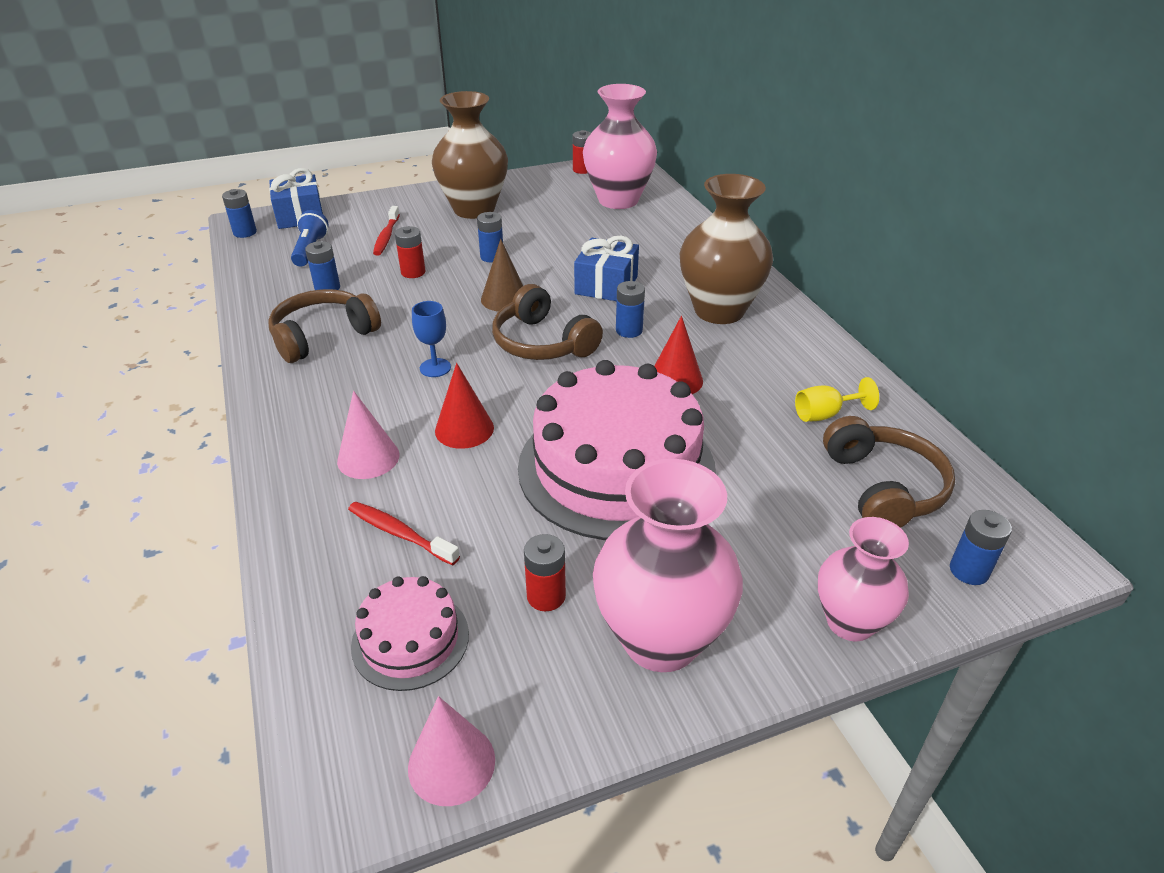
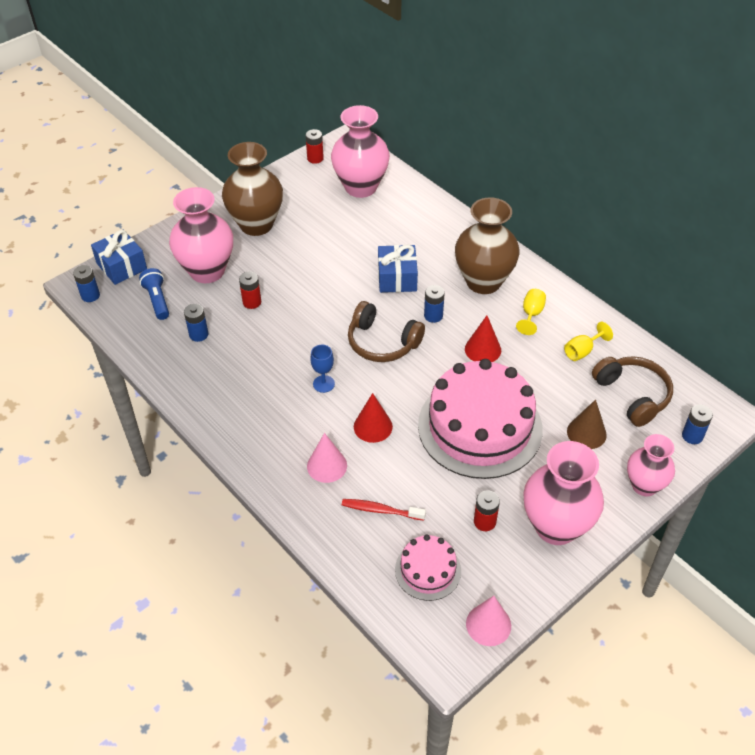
camera: 20 degrees left, 10 degrees up
(323, 336) = (227, 379): brown headphones -> none
(386, 236) = (207, 271): red toothbrush -> pink vase
(492, 257) = (300, 271): blue battery -> none
(504, 299) = (333, 310): brown cone -> brown cone (586, 433)
(768, 357) = (531, 314): none -> yellow goblet

